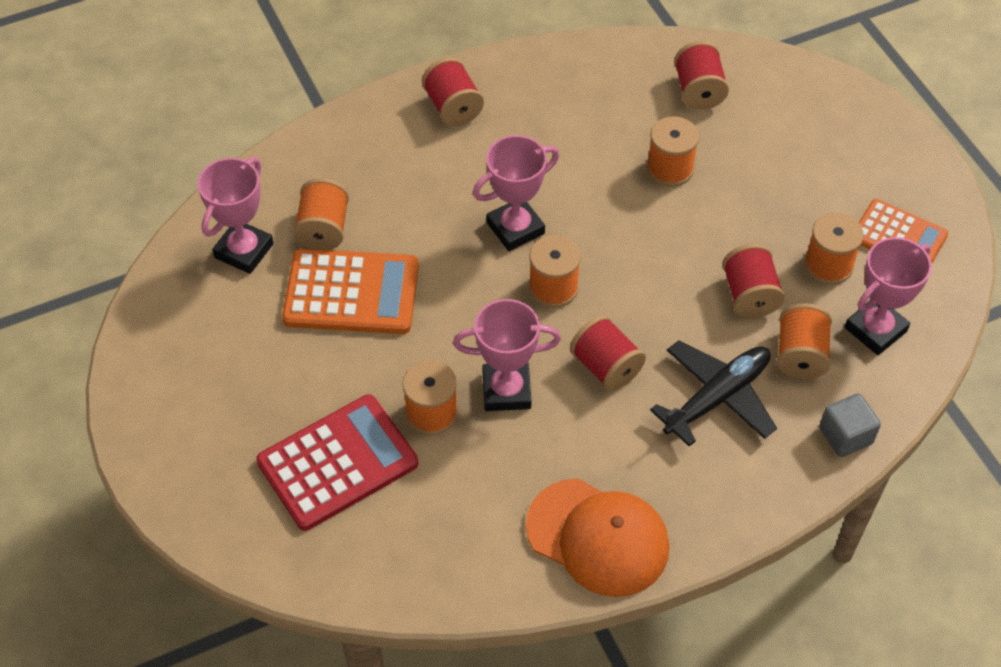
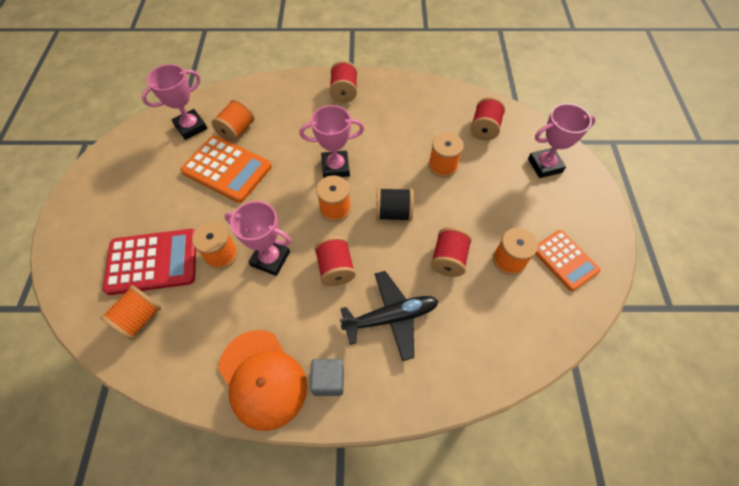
camera: 25 degrees right, 5 degrees up
(639, 262) = (393, 213): none -> black spool
(800, 355) = (459, 312): orange spool -> orange spool (140, 318)
(845, 436) = (460, 382): grey cube -> grey cube (328, 380)
(875, 329) = (518, 315): pink trophy -> pink trophy (545, 165)

